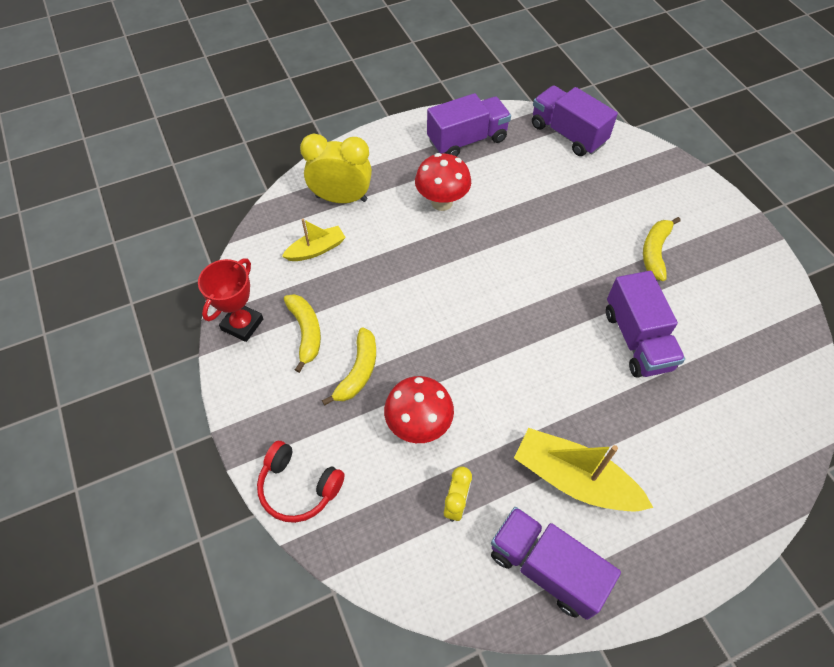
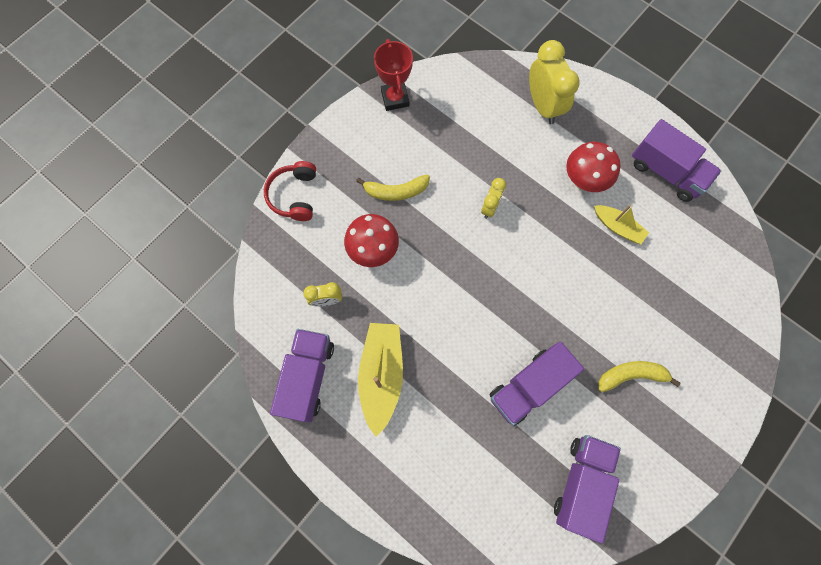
camera: 65 degrees right, 15 degrees up
(242, 324) = (395, 98): red trophy -> red trophy turned 75 degrees clockwise
(306, 332) = (410, 142): yellow banana -> none
(316, 249) = (484, 113): yellow boat -> yellow boat (617, 227)
(427, 290) = (490, 207): none -> yellow clock
(567, 134) = (729, 254): purple truck -> purple truck (581, 483)

